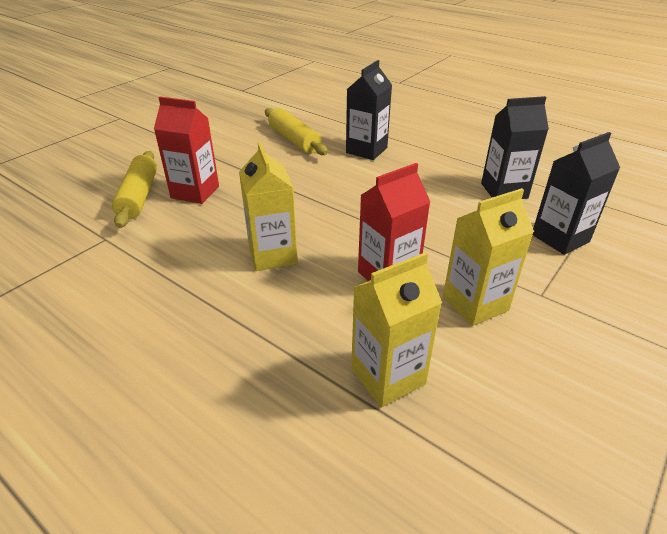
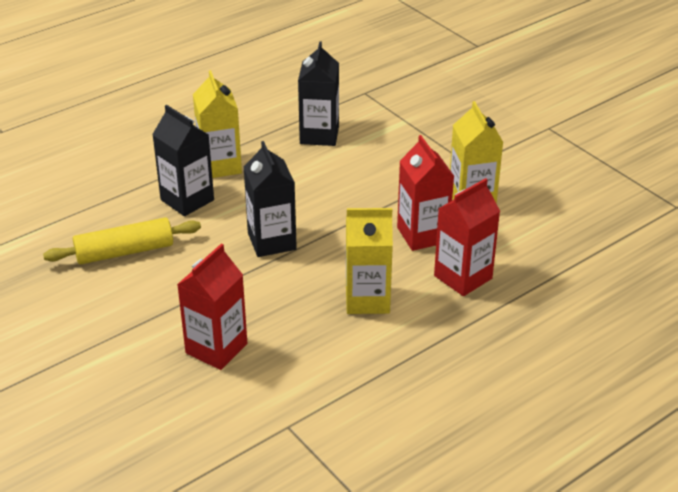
camera: 75 degrees left, 0 degrees up
(139, 196) = (202, 399): yellow rolling pin -> none
(329, 315) = (463, 277): none -> red carton
(388, 376) = (535, 260): yellow carton -> yellow carton (220, 166)
(560, 238) = (404, 131): black carton -> black carton (272, 241)

